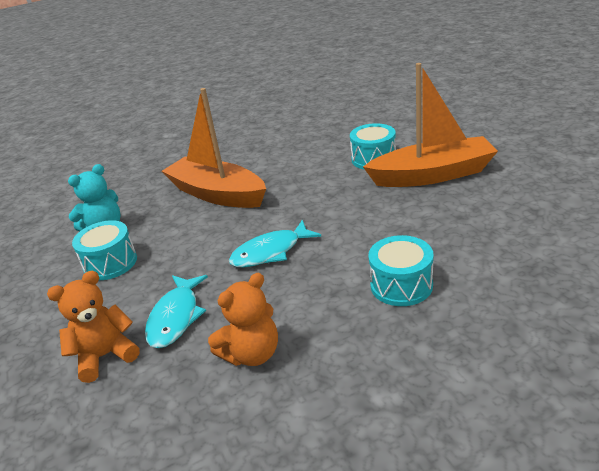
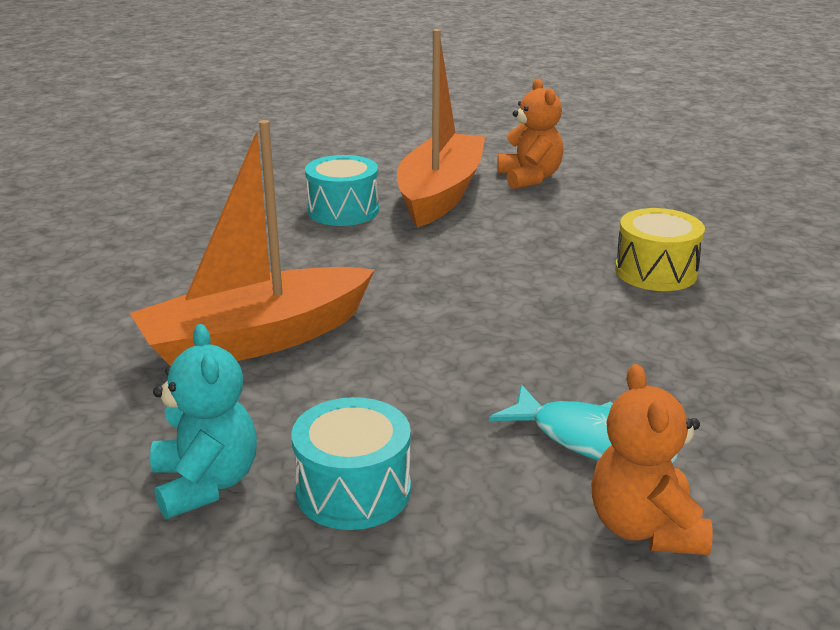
camera: 70 degrees left, 5 degrees down
(252, 354) = (722, 393): orange teddy bear -> orange teddy bear (529, 178)
(270, 252) = (496, 332): turquoise fish -> none
(401, 285) = (656, 272): turquoise drum -> yellow drum

